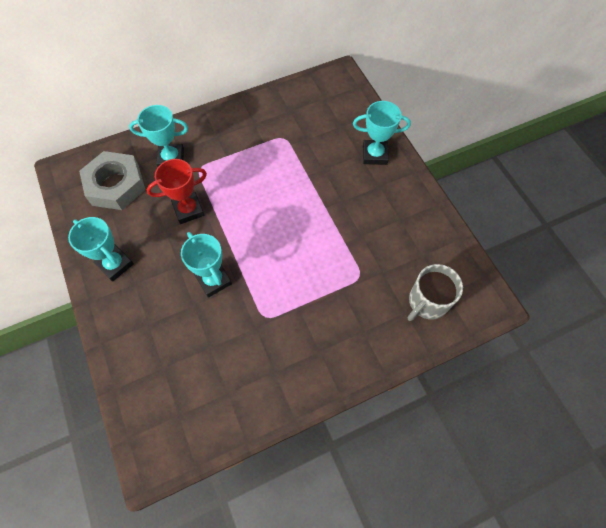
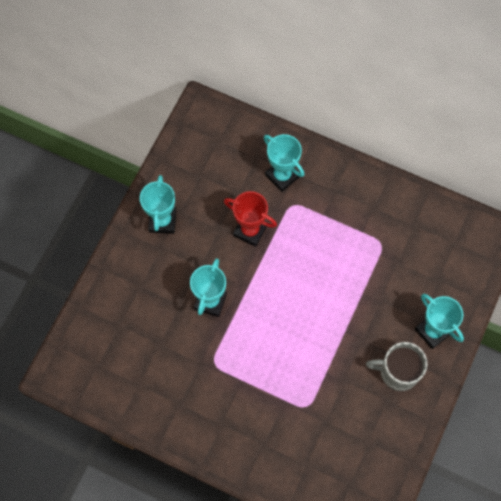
camera: 50 degrees right, 5 degrees up
(116, 185) = (223, 158): grey nut -> none
(427, 302) = (329, 475): grey mug -> grey mug (398, 371)

